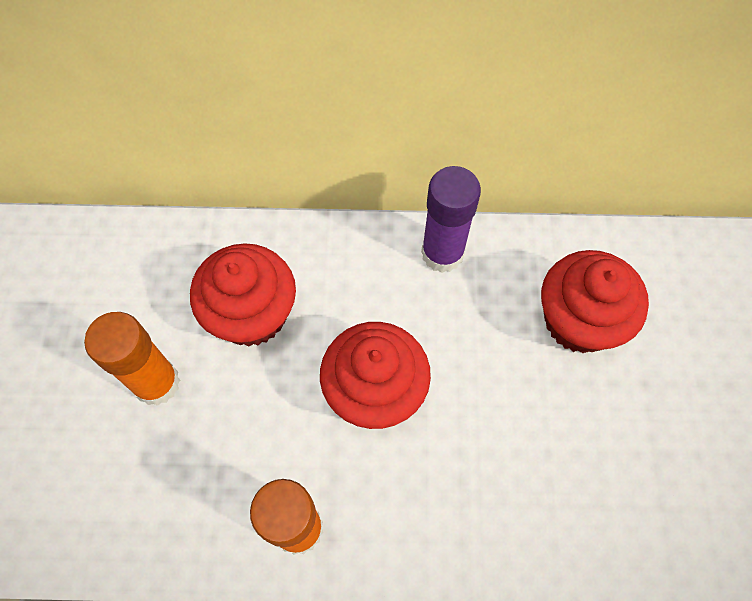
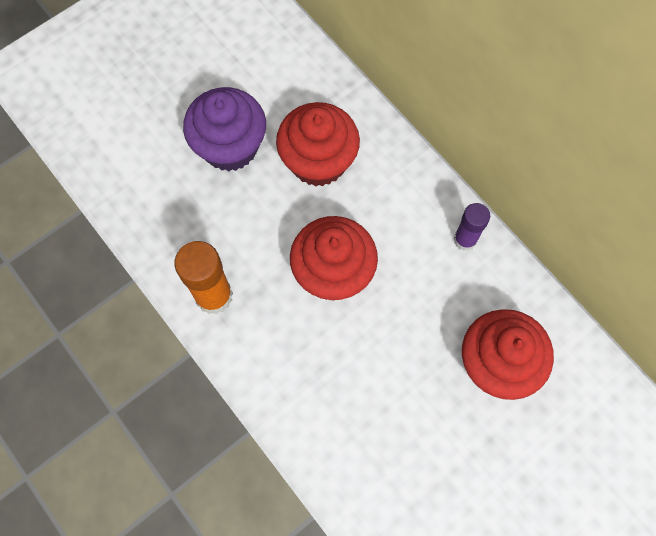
camera: 50 degrees right, 5 degrees up
(157, 383) = (230, 146): orange glue stick -> purple cupcake
(442, 253) = (465, 240): purple glue stick -> purple glue stick, size x0.63

